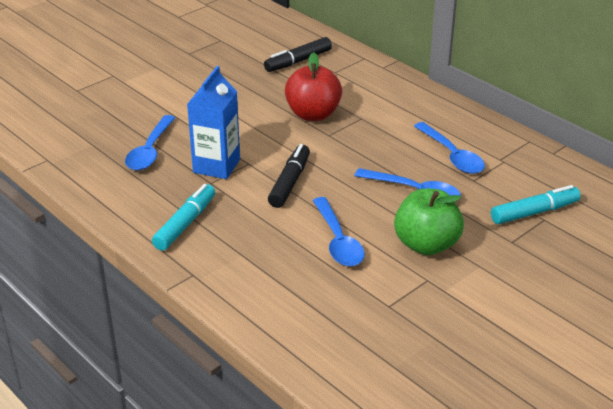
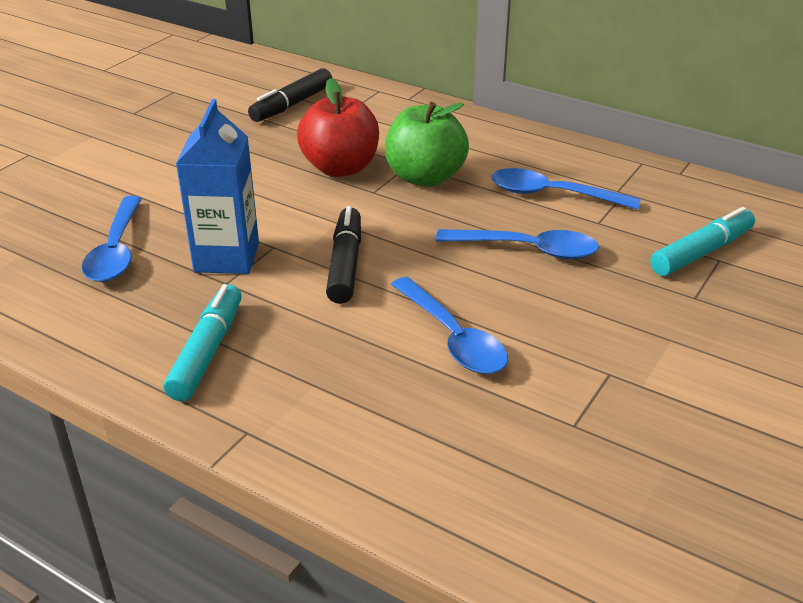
camera: 15 degrees left, 0 degrees up
(426, 245) = (582, 322): green apple -> green apple (425, 177)
(451, 155) = (553, 195): blue spoon -> blue spoon turned 150 degrees clockwise

